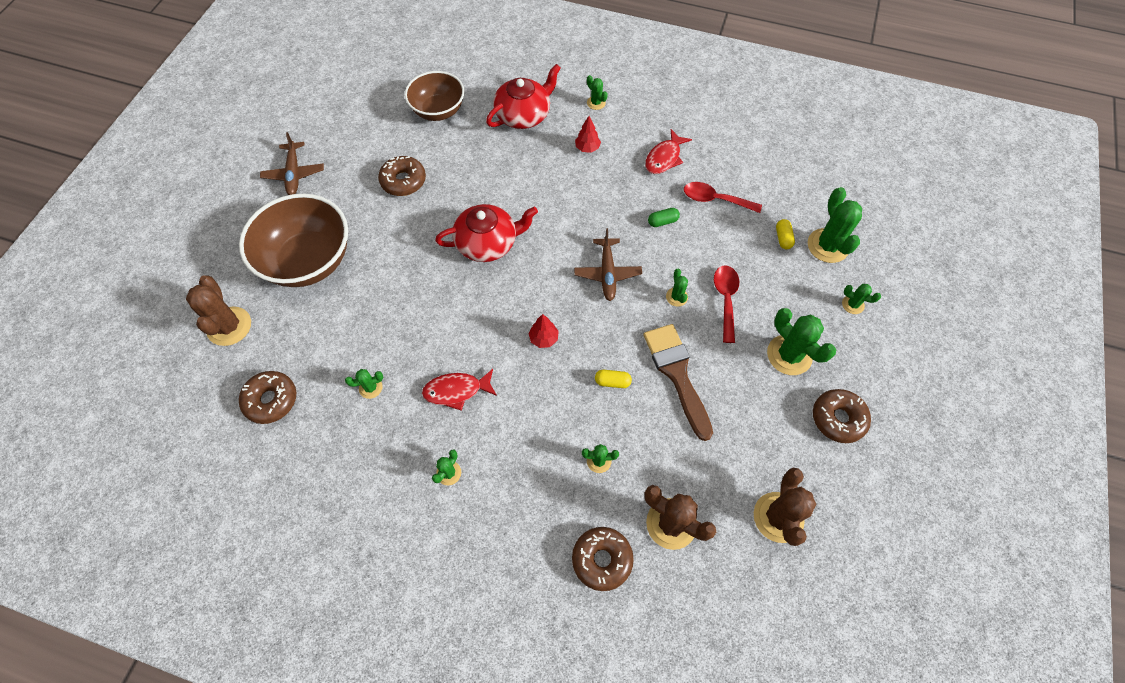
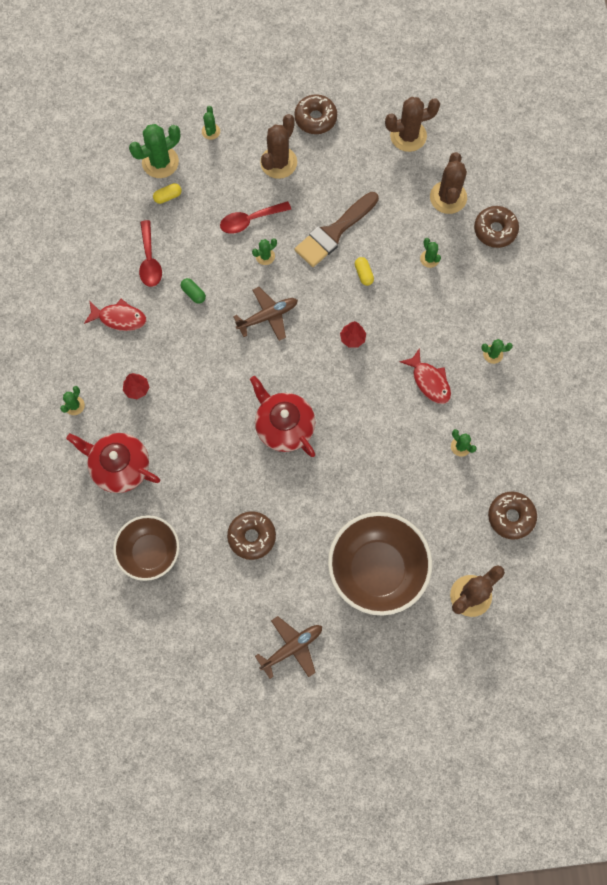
camera: 115 degrees left, 10 degrees up
(789, 355) = (278, 162): green cactus -> brown cactus

